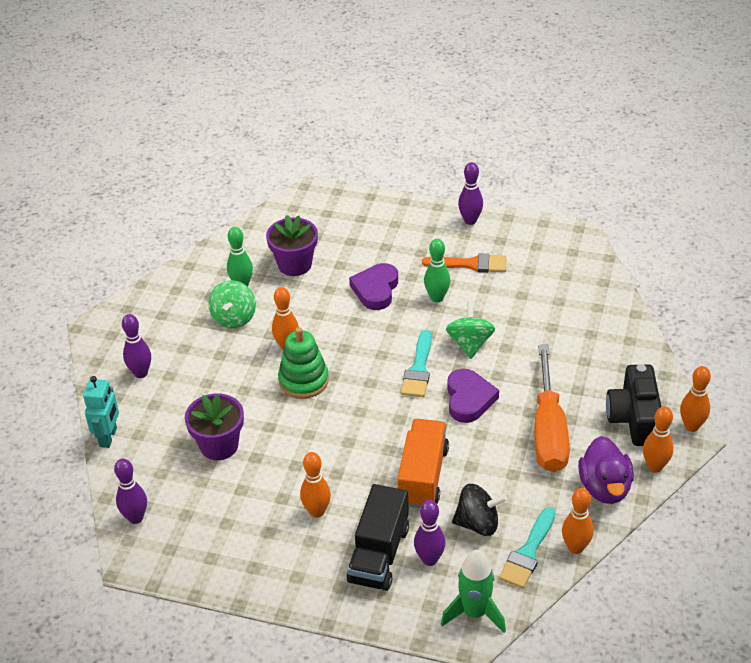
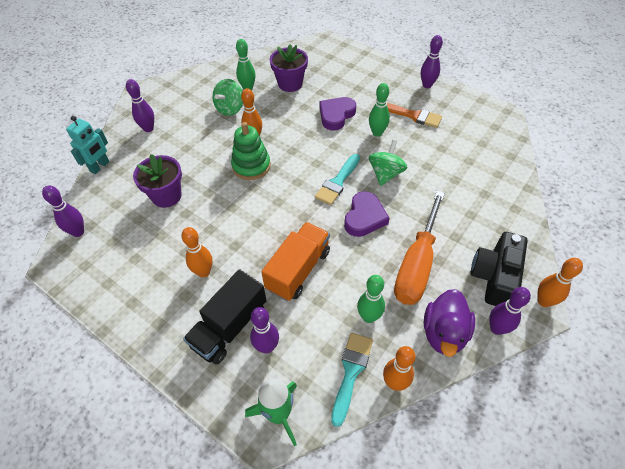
camera: 20 degrees right, 10 degrees up
(478, 523) = (322, 328): black spinning top -> none
(521, 497) = (369, 317): none -> green bowling pin
(528, 552) = (351, 372): turquoise brush -> turquoise brush turned 150 degrees clockwise
(655, 466) = (497, 328): orange bowling pin -> purple bowling pin

